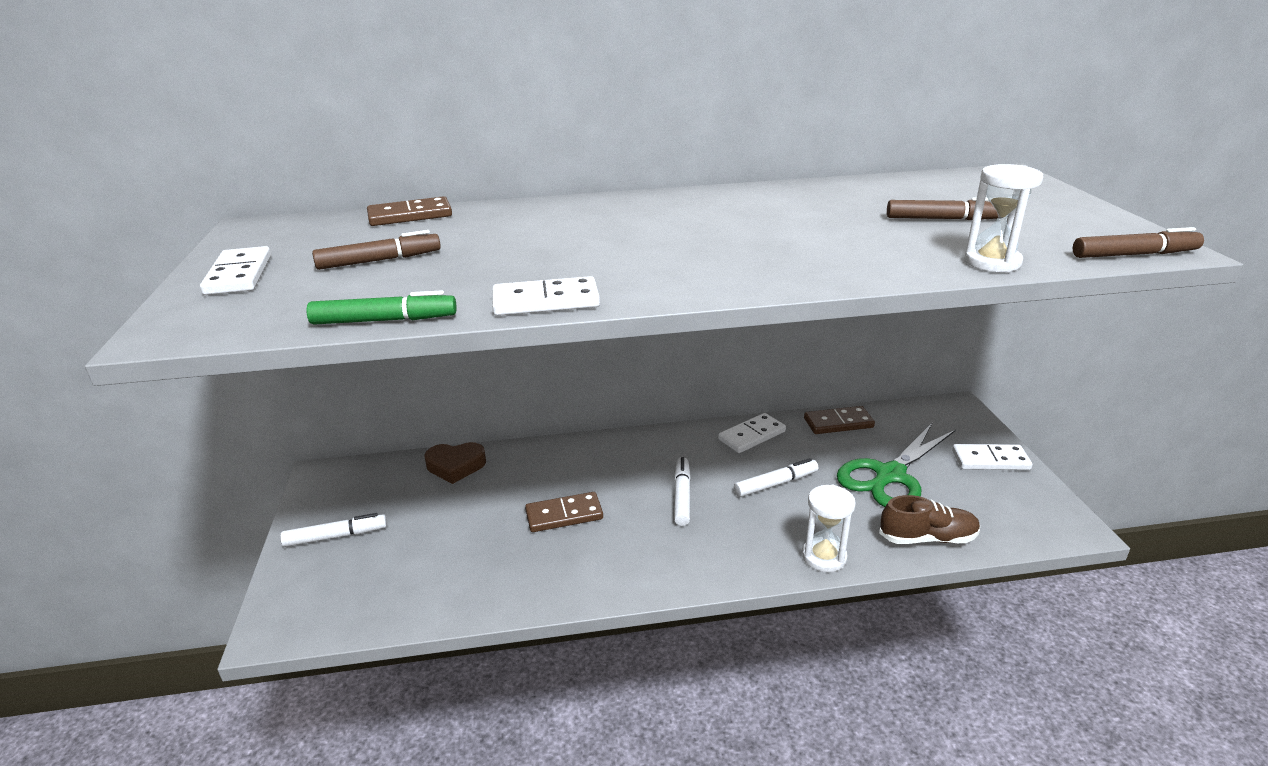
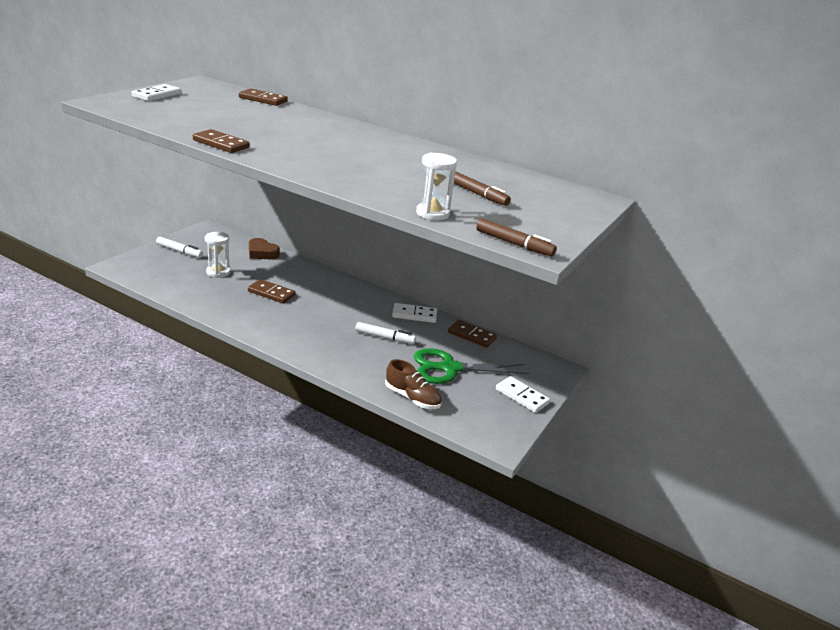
camera: 35 degrees right, 0 degrees up
(379, 260) = (208, 109): brown marker -> none
(384, 320) = (159, 126): green marker -> none
(546, 301) = (221, 144): white domino -> brown domino
(682, 496) = (332, 316): white marker -> none
(824, 557) = (348, 372): white hourglass -> white hourglass (218, 272)

